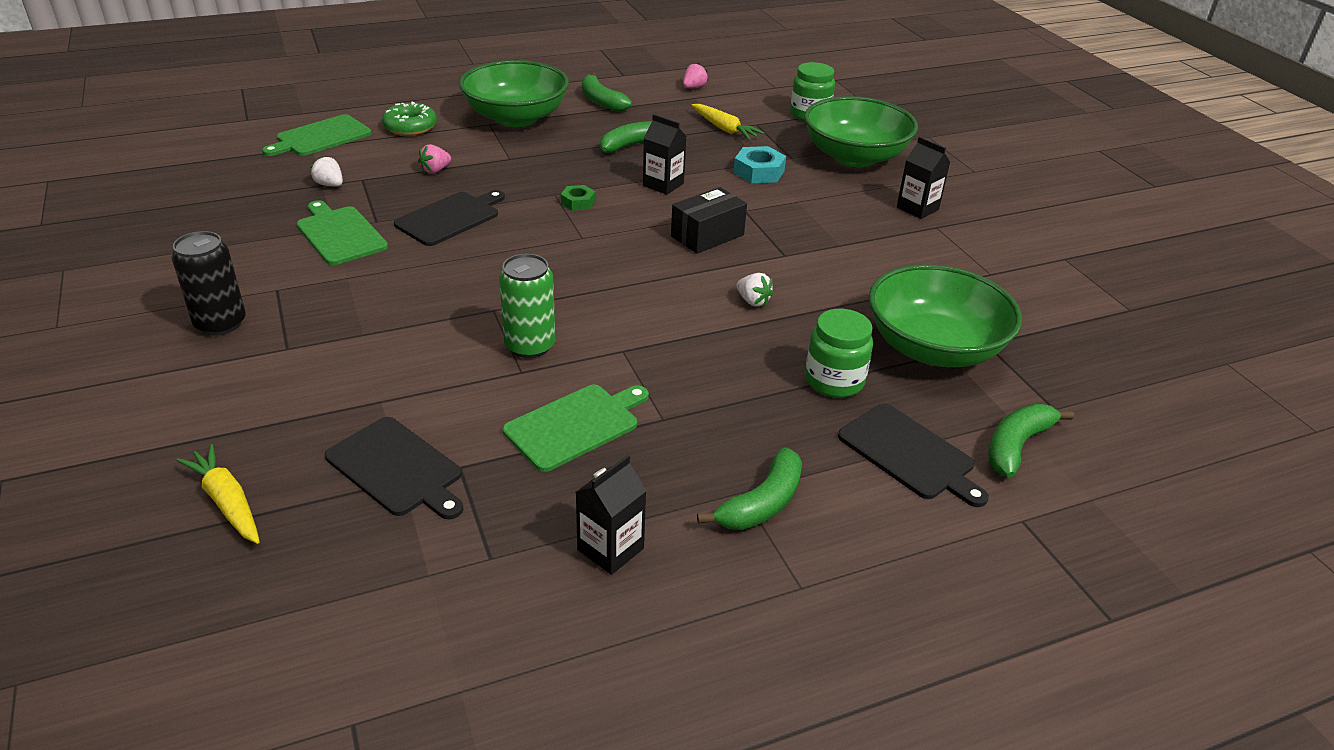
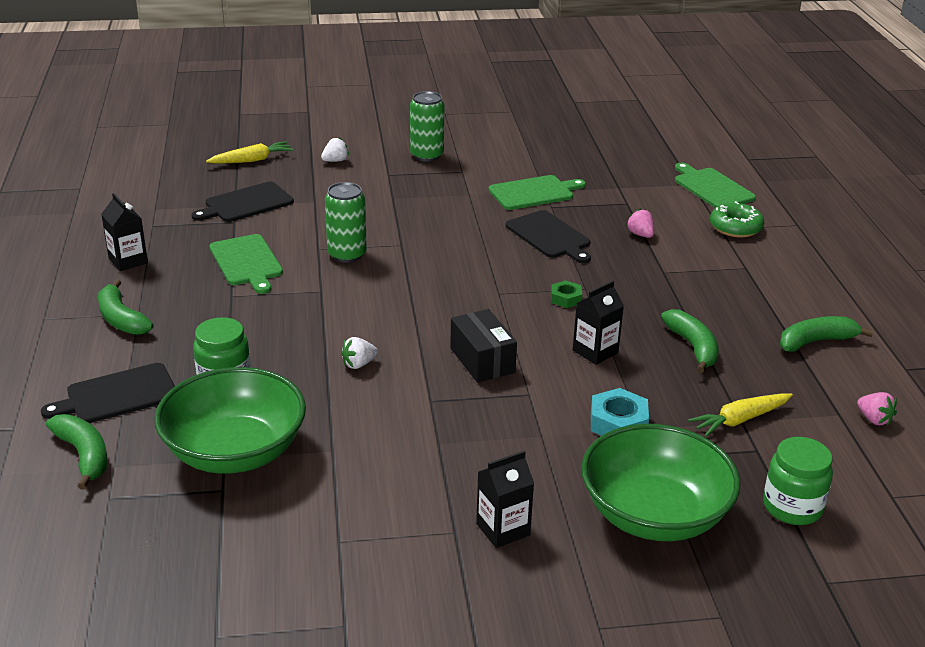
camera: 105 degrees right, 5 degrees down
(220, 323) = (427, 155): black can -> green can
(330, 185) = (618, 190): white strawberry -> white strawberry (335, 161)
(516, 117) = (762, 283): green bowl -> none

